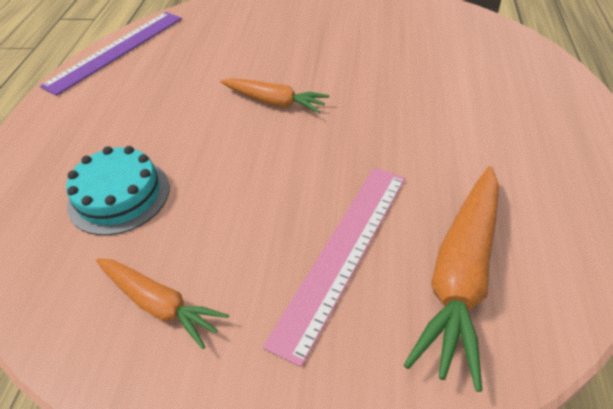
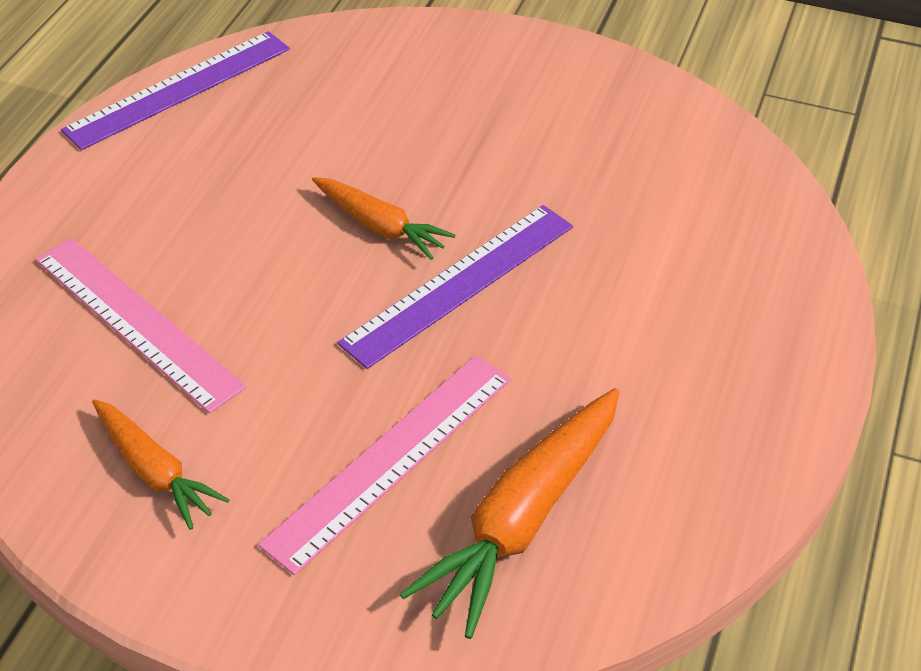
camera: 10 degrees right, 0 degrees up
(119, 196) = (136, 322): turquoise cake -> pink ruler
(342, 125) = (459, 283): none -> purple ruler

